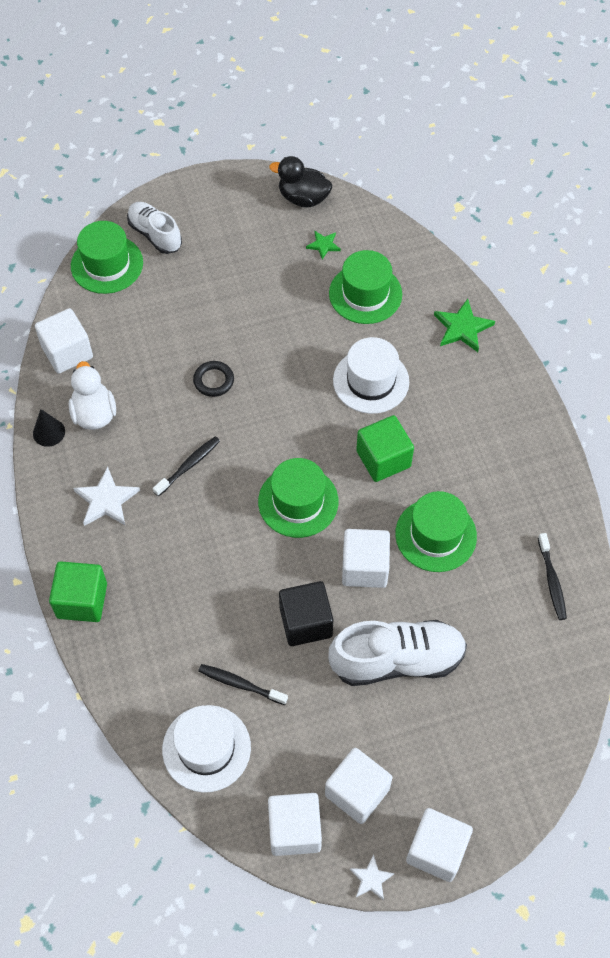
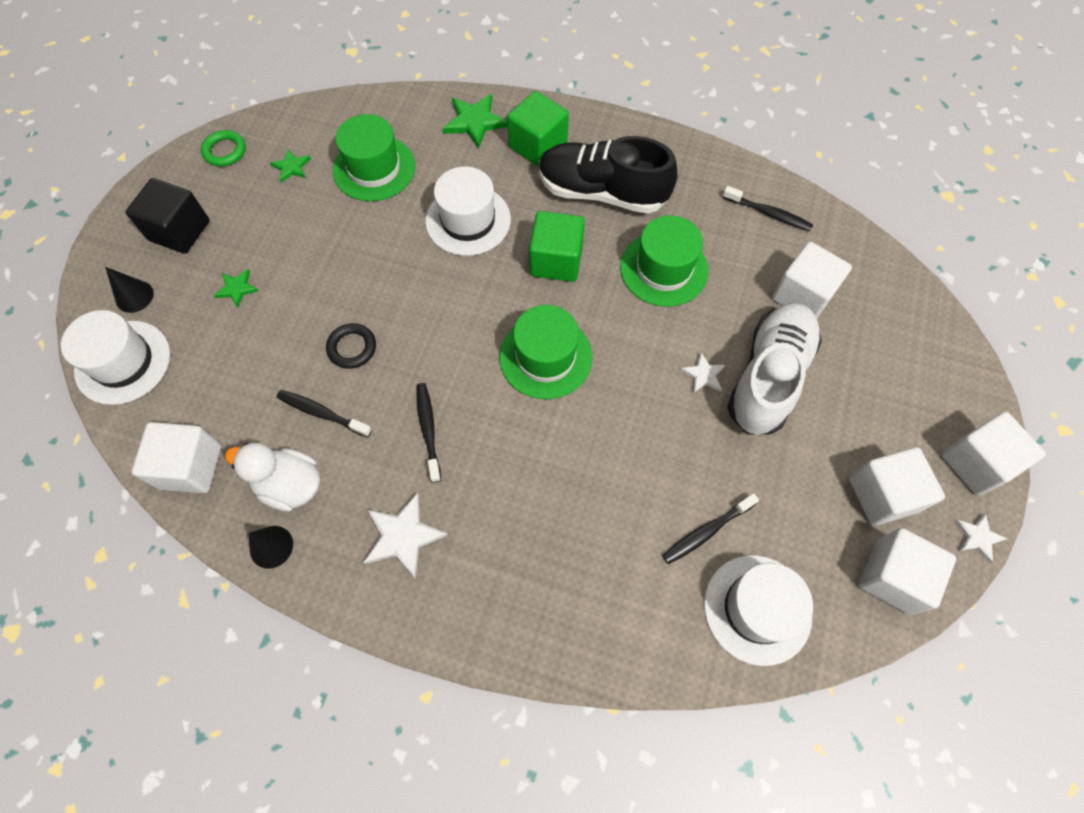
camera: 55 degrees left, 5 degrees up
(82, 600) = (503, 636): green cube -> green cube (538, 145)
(107, 264) = (123, 362): green hat -> white hat
(154, 397) = (322, 413): none -> black toothbrush
(155, 234) = (134, 296): white shoe -> black cone
(205, 285) = (237, 288): none -> green star
(303, 198) = (225, 151): black duck -> green ring
(306, 622) = (678, 430): black cube -> black cube (180, 231)
(364, 567) = (656, 344): white cube -> white cube (802, 295)
(364, 614) = (703, 375): none -> white star
(471, 452) = (602, 192): none -> black shoe

